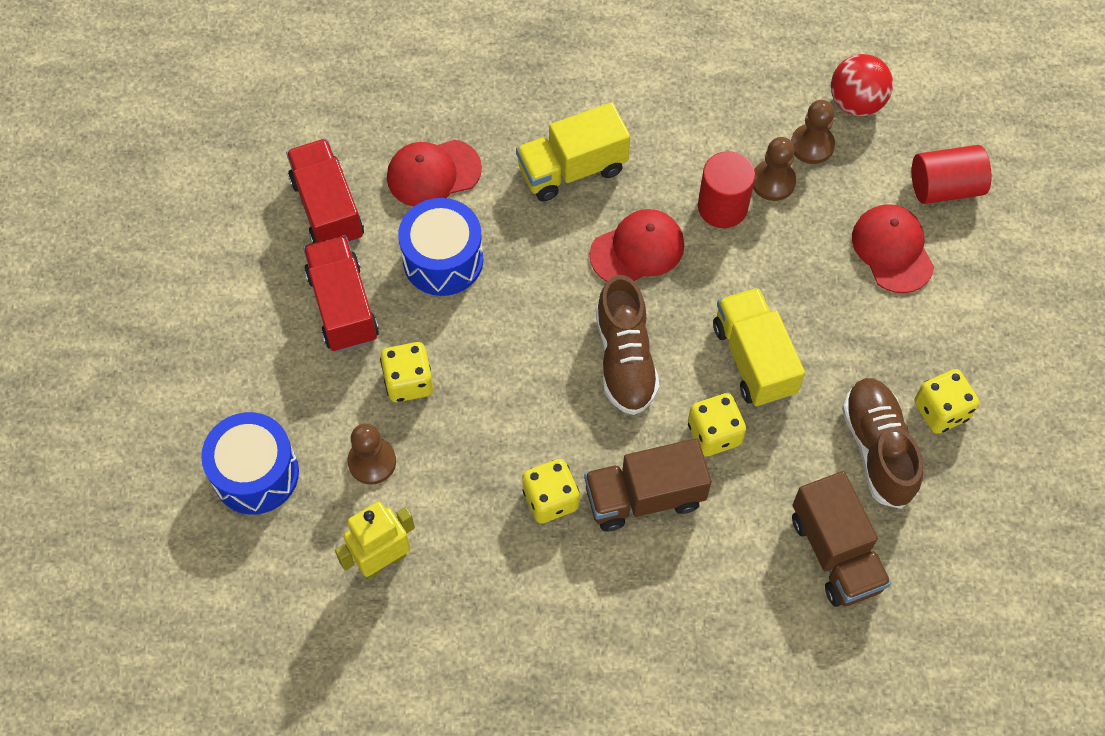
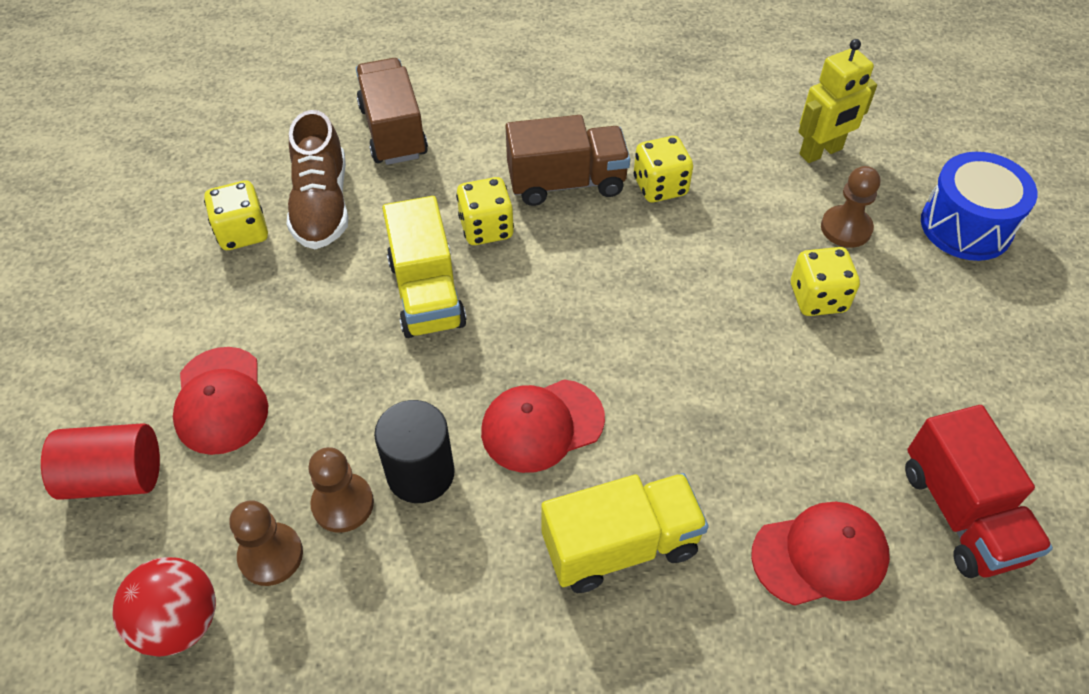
camera: 175 degrees left, 10 degrees down
(343, 306) = (911, 384): red truck -> none
(443, 260) = (793, 431): blue drum -> none
(625, 359) = (572, 303): brown shoe -> none
(722, 207) = (420, 473): red cylinder -> black cylinder

